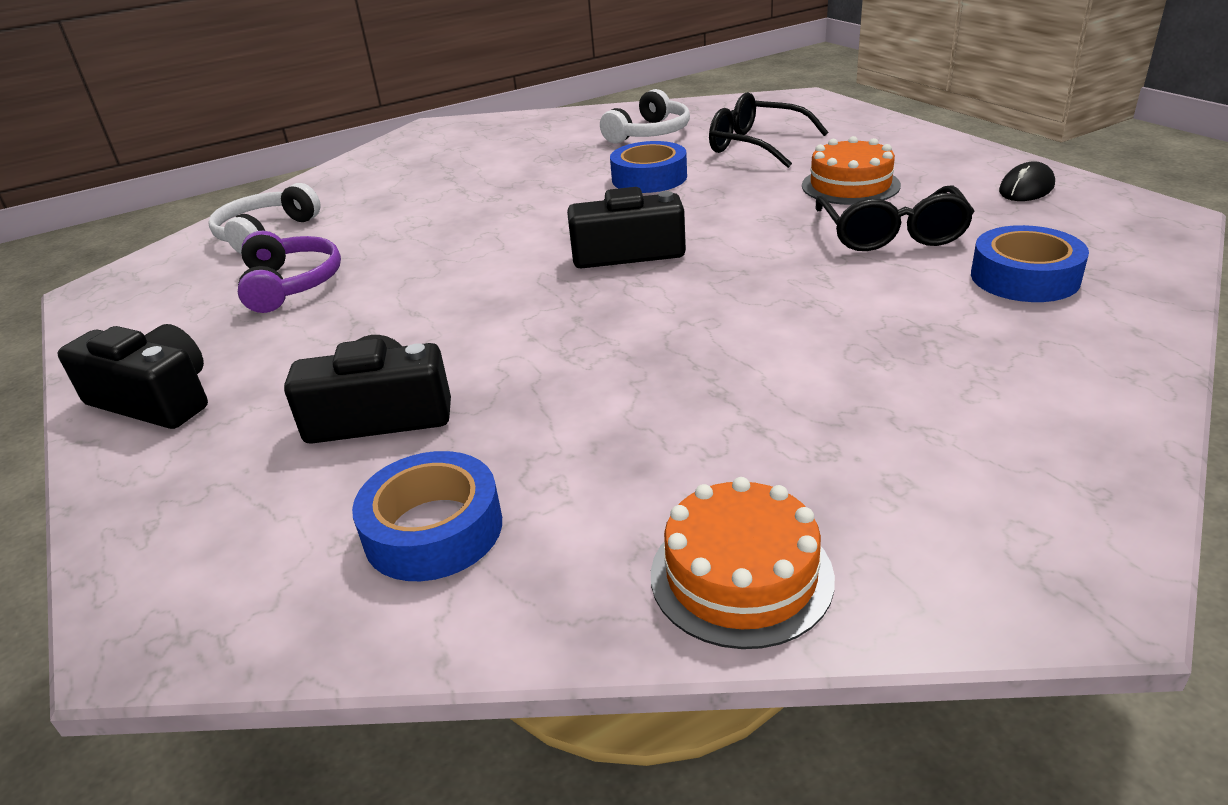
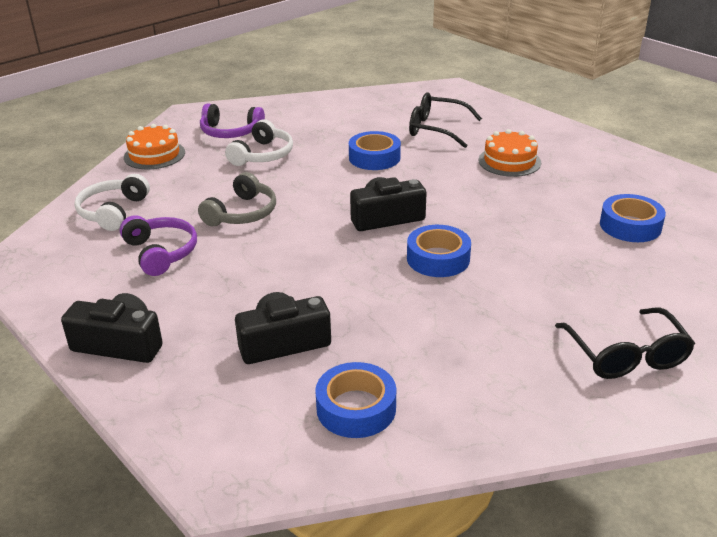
camera: 15 degrees left, 0 degrees up
(428, 240) = (242, 213): none -> grey headphones
(472, 147) = (230, 132): none -> purple headphones
(649, 133) = (358, 119): white headphones -> white headphones (263, 155)
(680, 310) = (438, 258): none -> blue tape
(741, 575) = (535, 414): orange cake -> orange cake (154, 155)
(892, 234) = (546, 198): black glasses -> black glasses (626, 355)
(1026, 188) = (616, 162): black mouse -> none

